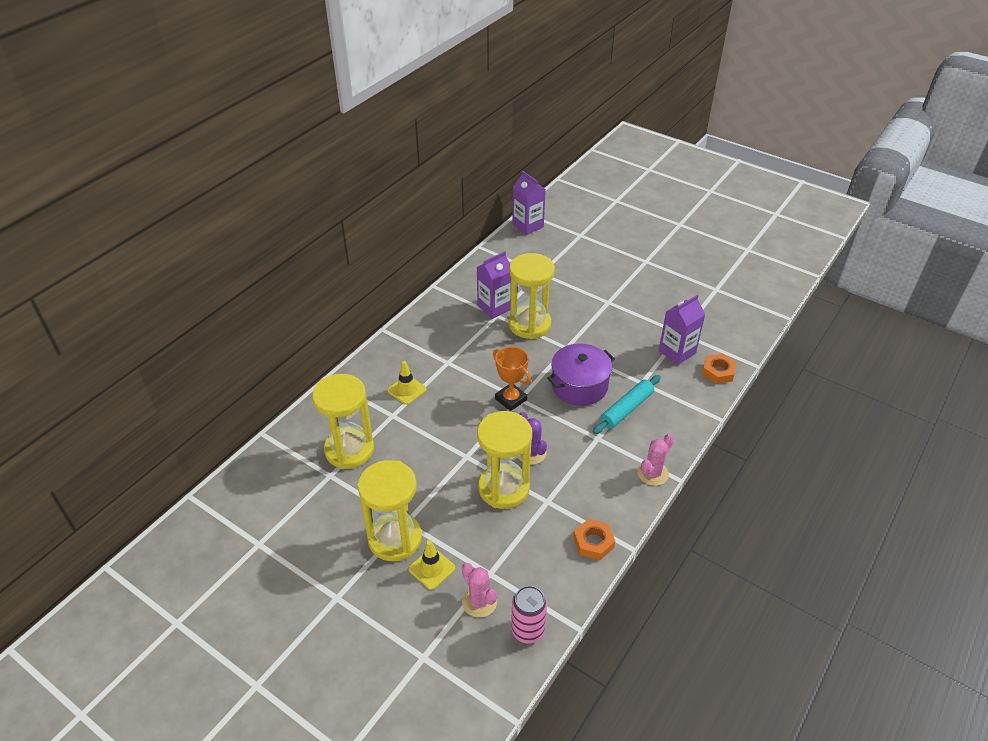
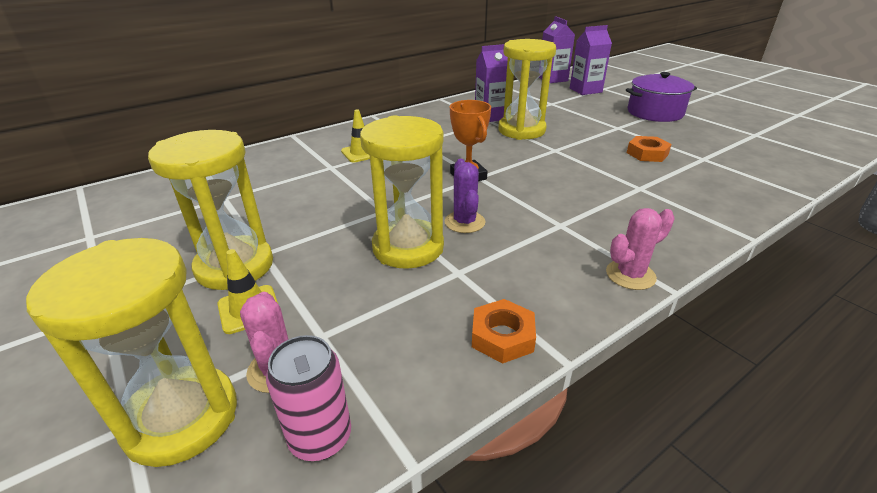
camera: 20 degrees right, 10 degrees down
(349, 450) = (263, 183): yellow hourglass -> yellow hourglass (182, 418)
(579, 385) = (557, 178): purple pot -> purple pot (655, 112)
(626, 409) = (611, 206): turquoise rolling pin -> none
(677, 352) = (695, 171): purple carton -> purple carton (585, 90)
(718, 372) = (752, 195): orange nut -> orange nut (647, 153)

